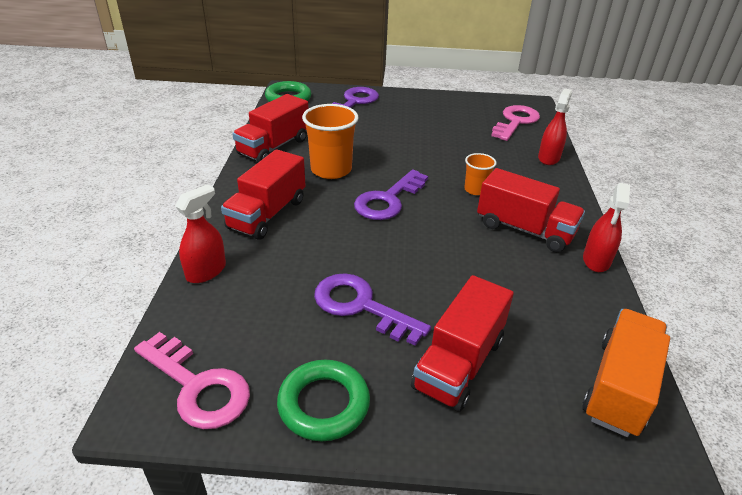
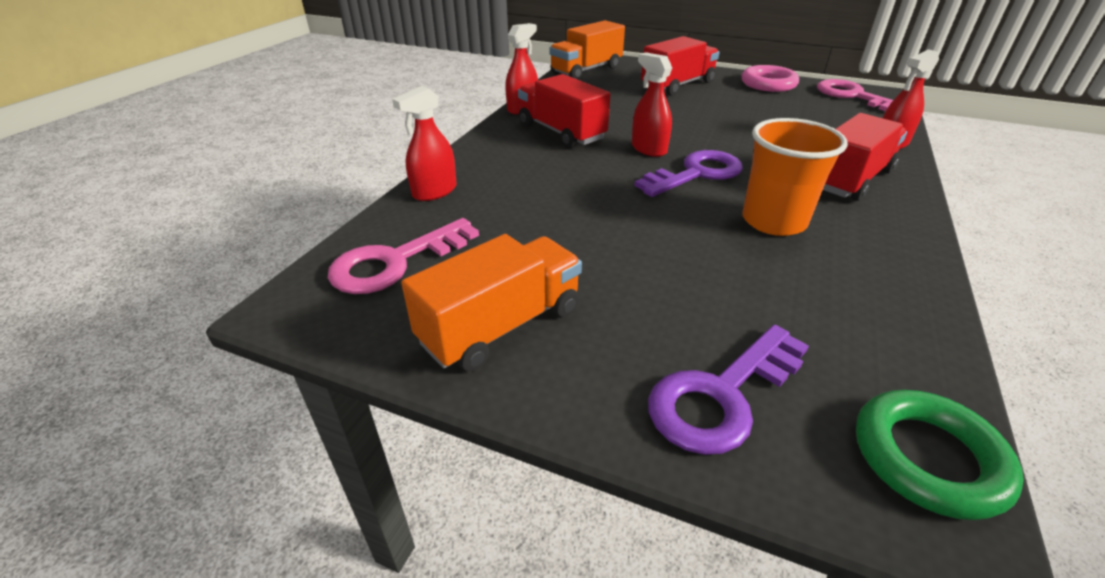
camera: 160 degrees left, 0 degrees up
(273, 147) = (889, 279): red truck -> none
(324, 404) = (768, 84): green ring -> pink ring
(361, 306) = (741, 111): purple key -> none
(436, 221) = (648, 149): none -> red spray bottle
(444, 108) = (501, 325): none -> orange truck
(475, 190) = (579, 169): orange cup -> none

